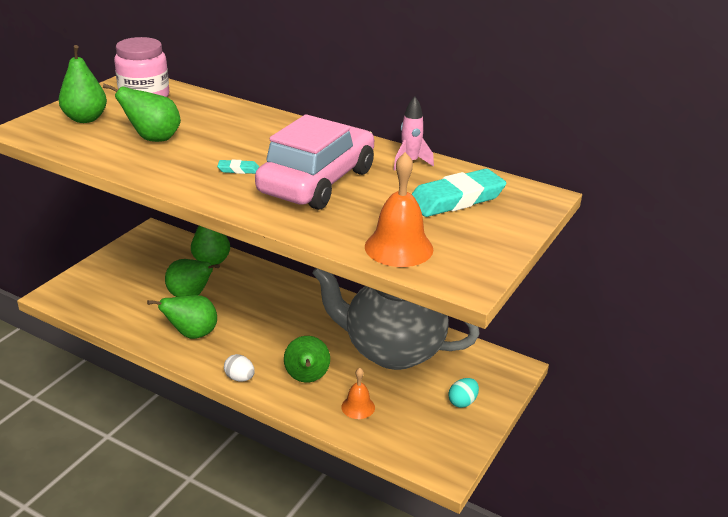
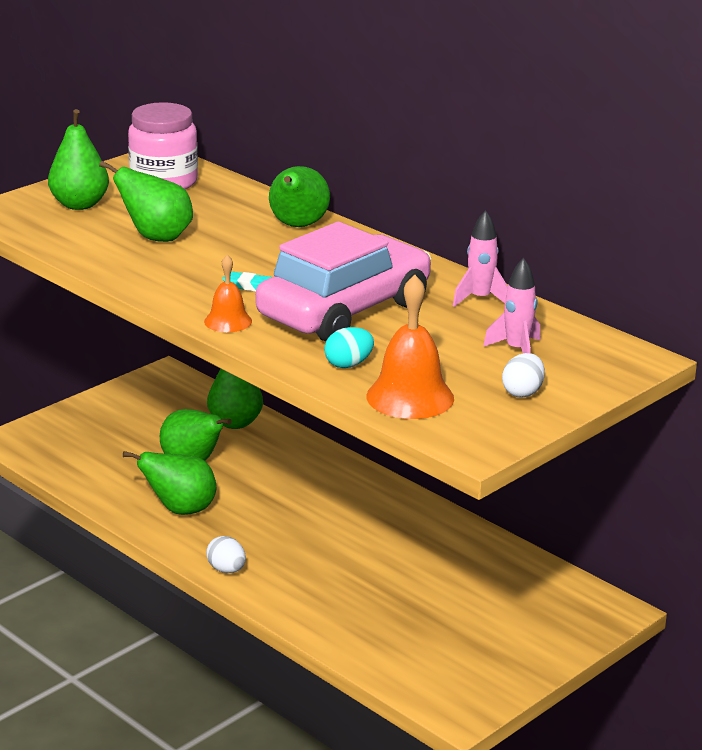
camera: 15 degrees right, 5 degrees down
(307, 379) = (315, 583): green pear -> green pear (297, 226)
(358, 407) = (371, 625): orange bell -> orange bell (228, 321)
(392, 351) = (446, 566): grey teapot -> none
(456, 199) = (517, 350): turquoise eraser -> pink rocket
(462, 402) = (518, 640): turquoise egg -> turquoise egg (348, 364)
(478, 233) = (522, 392): none -> white egg

